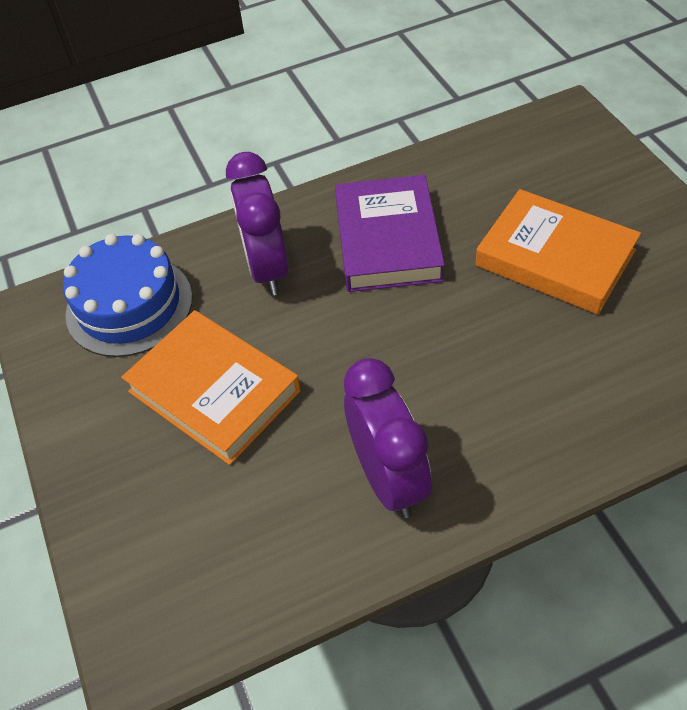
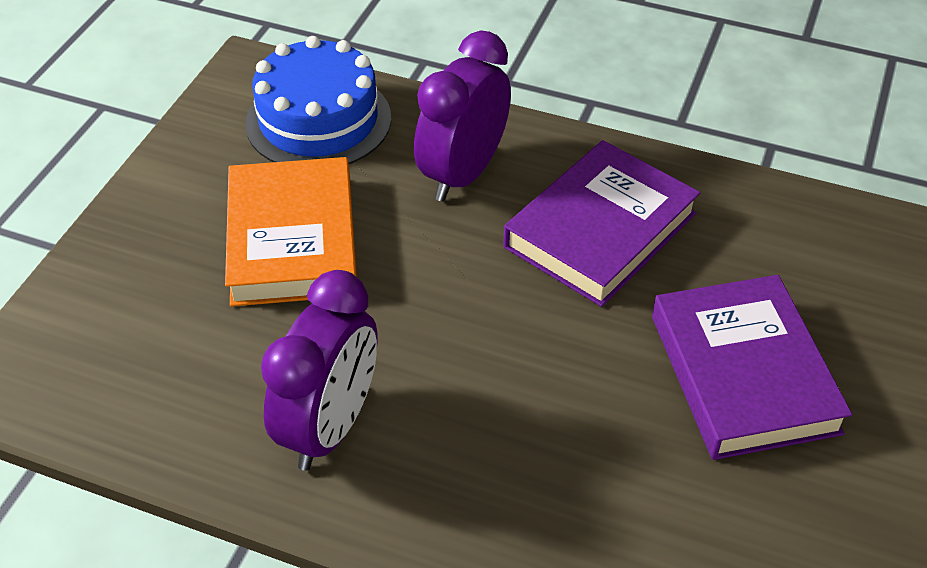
camera: 40 degrees right, 5 degrees down
(555, 258) = (743, 373): orange book -> purple book

